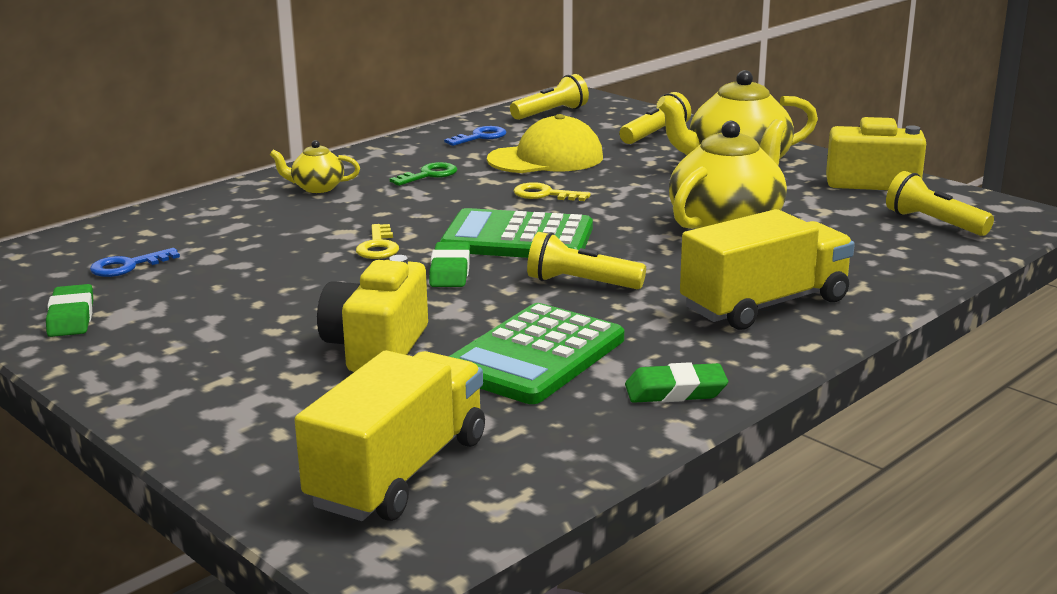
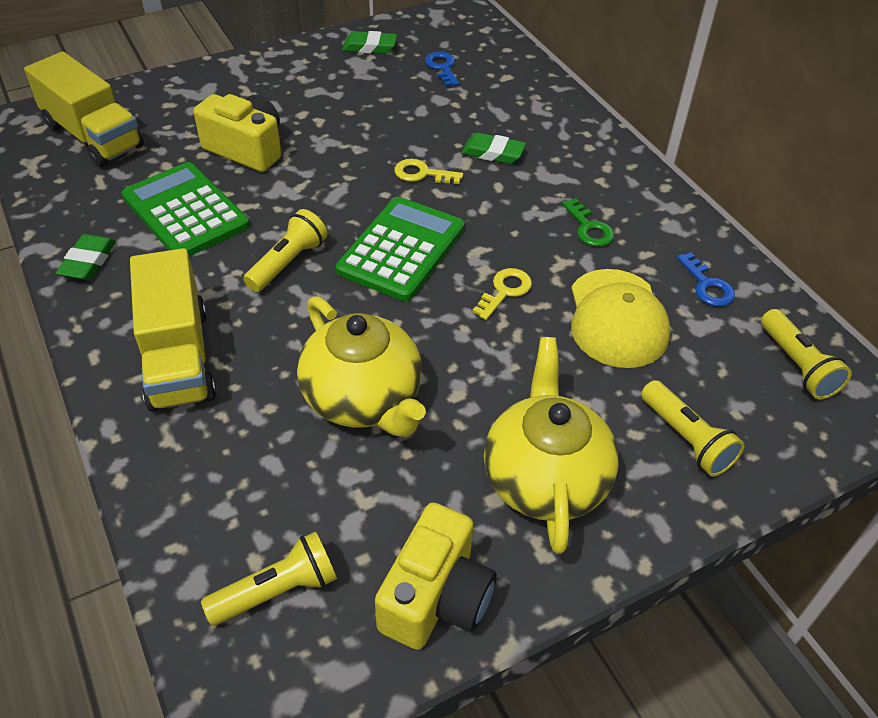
camera: 105 degrees right, 25 degrees up
(317, 188) = (575, 160): yellow teapot -> none
(450, 271) = (353, 200): green eraser -> green eraser (493, 153)

